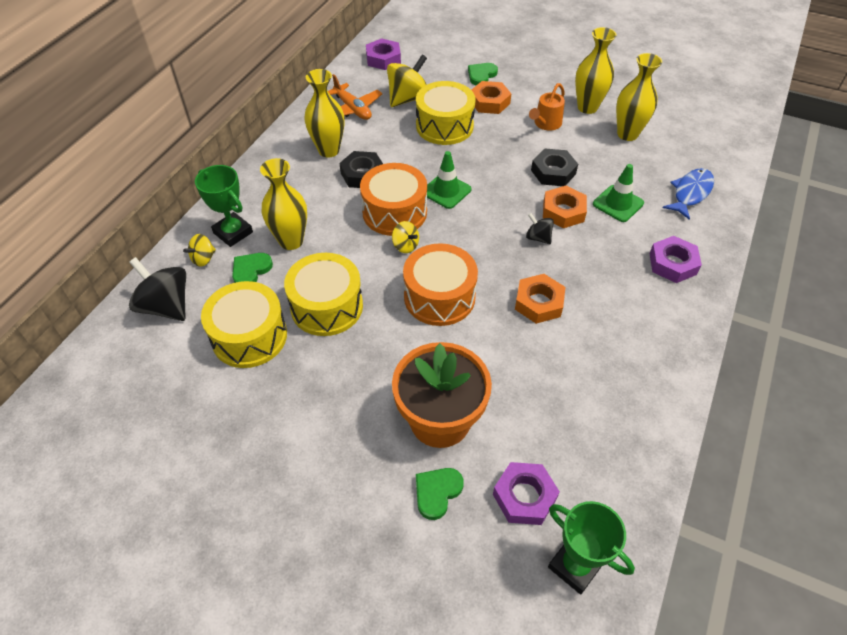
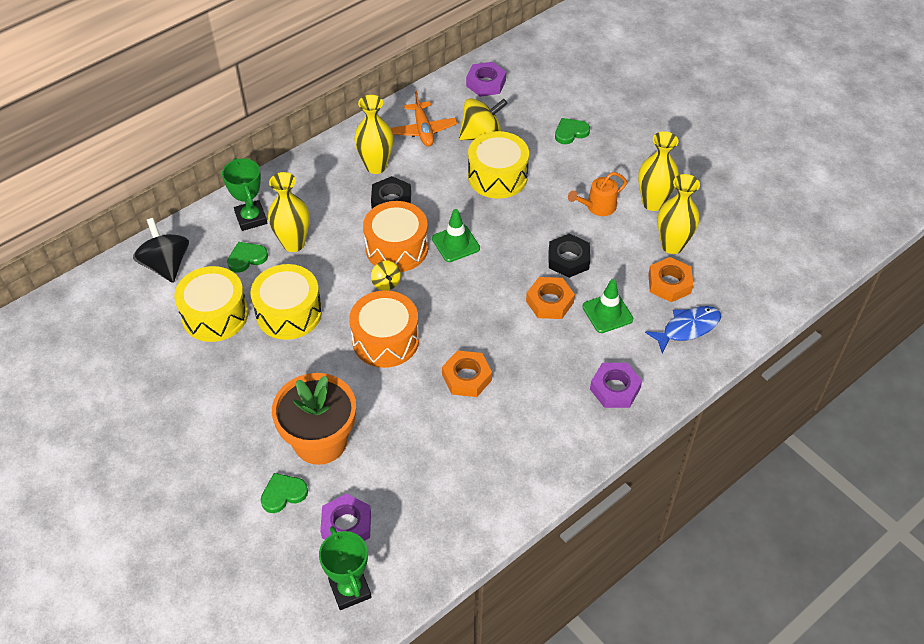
camera: 25 degrees right, 0 degrees up
(203, 259) = (215, 234): yellow spinning top -> none
(489, 102) = (558, 165): orange nut -> orange nut (669, 283)
(538, 238) = (508, 318): black spinning top -> none

